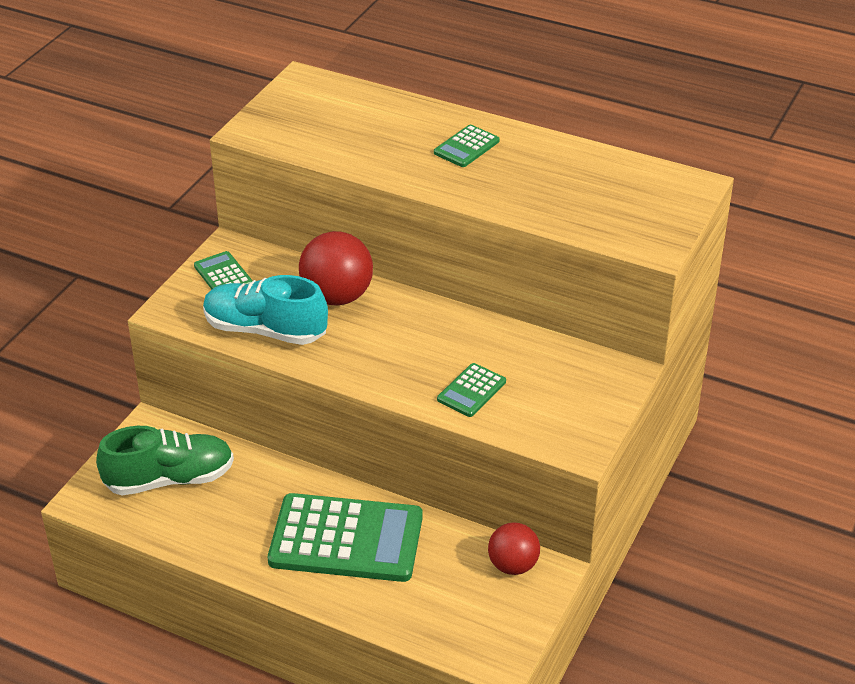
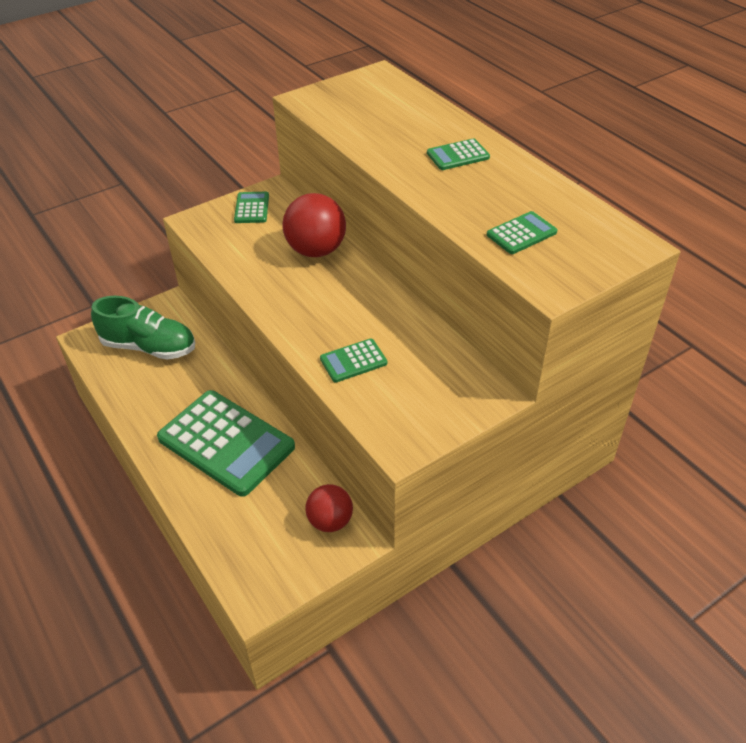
camera: 30 degrees right, 5 degrees up
(265, 330) = (244, 257): turquoise shoe -> none
(590, 206) = (521, 233): none -> green calculator

